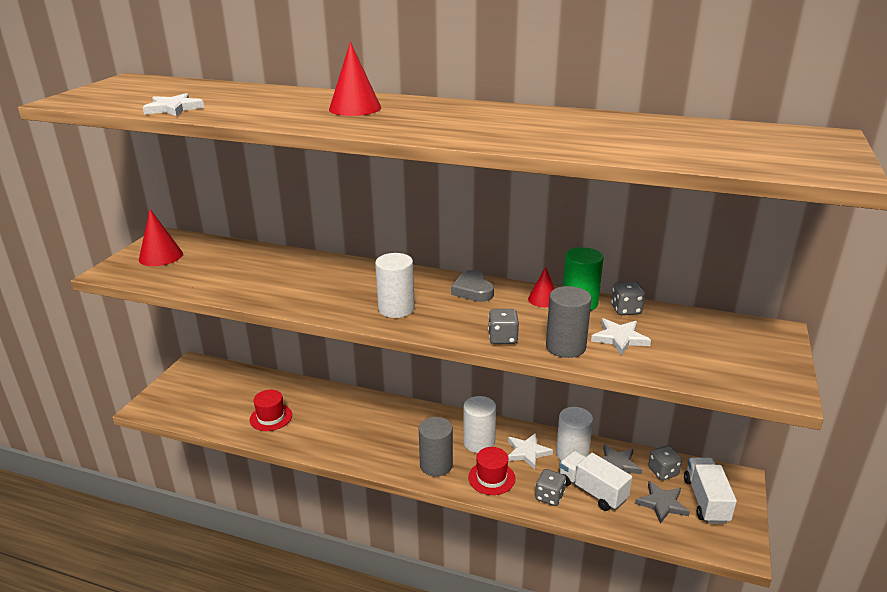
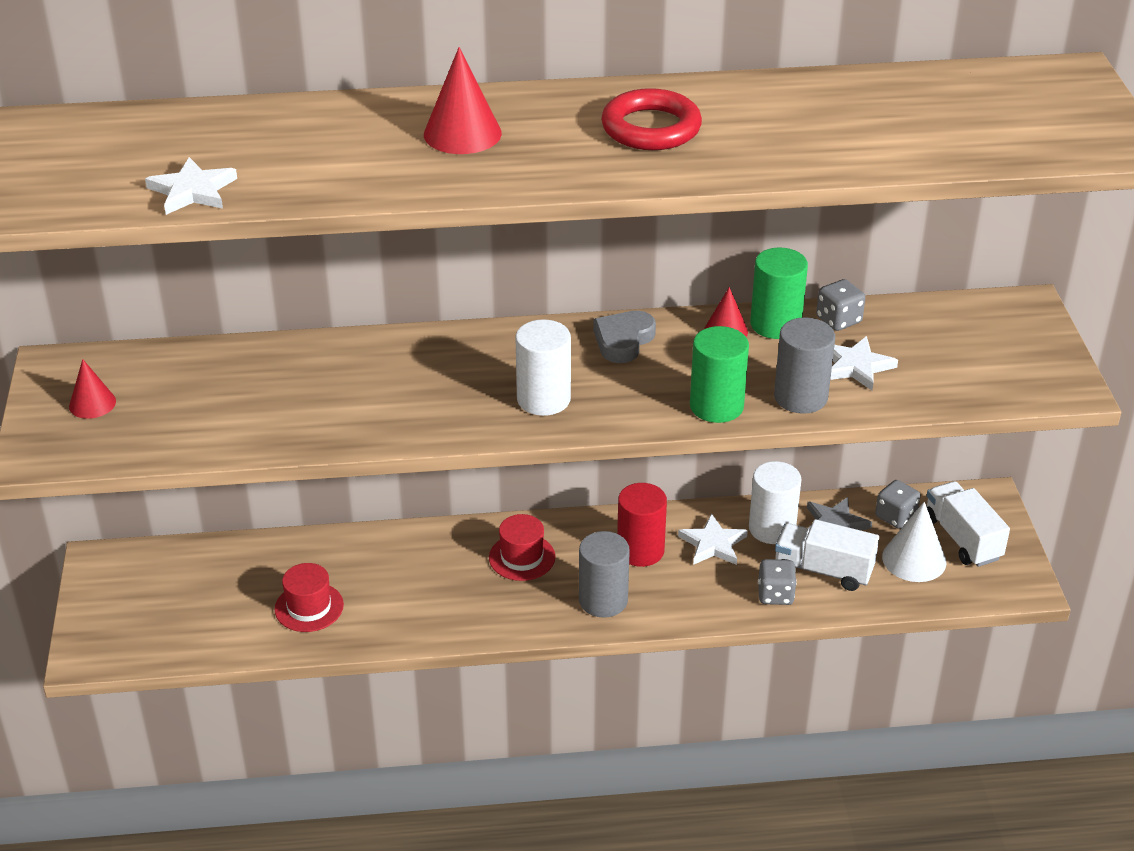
camera: 25 degrees left, 10 degrees up
(160, 256) = (92, 403): red cone -> red cone, size x0.64
(472, 290) = (623, 340): grey heart -> grey heart turned 75 degrees clockwise
(474, 120) = (651, 128): none -> red ring
(479, 443) = (640, 550): white cylinder -> red cylinder
(491, 478) = (687, 594): red hat -> red hat (522, 557)
(503, 338) = (716, 406): grey dice -> green cylinder
(662, 504) = (914, 559): grey star -> white cone

